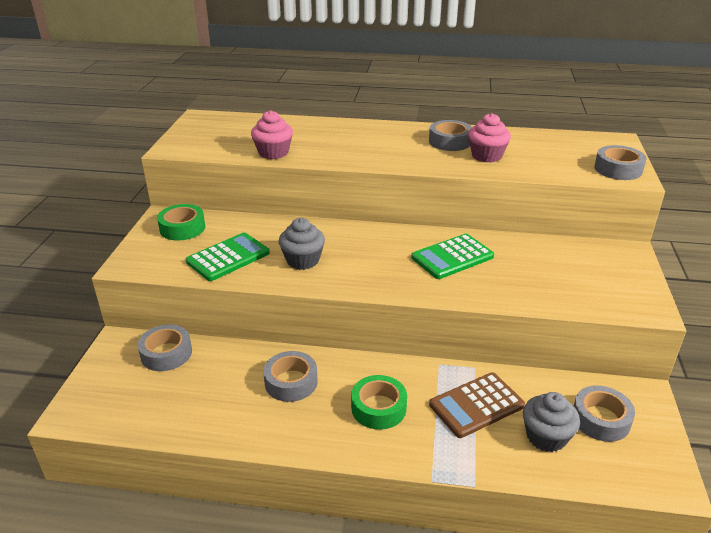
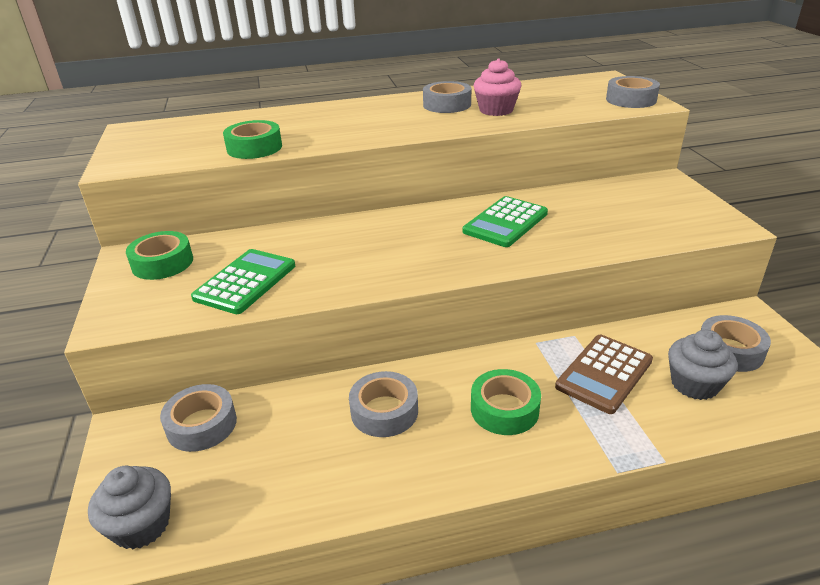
camera: 20 degrees left, 0 degrees up
(273, 153) = (254, 148): pink cupcake -> green tape
(302, 260) = (341, 263): grey cupcake -> grey cupcake (141, 525)

